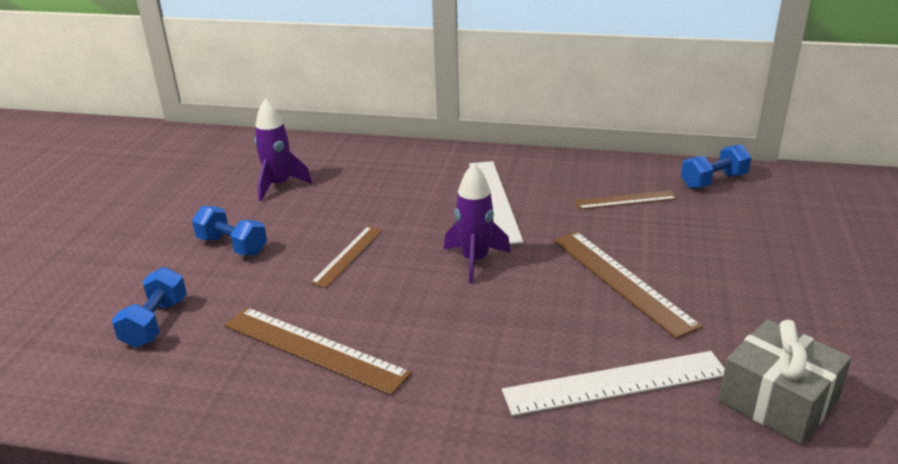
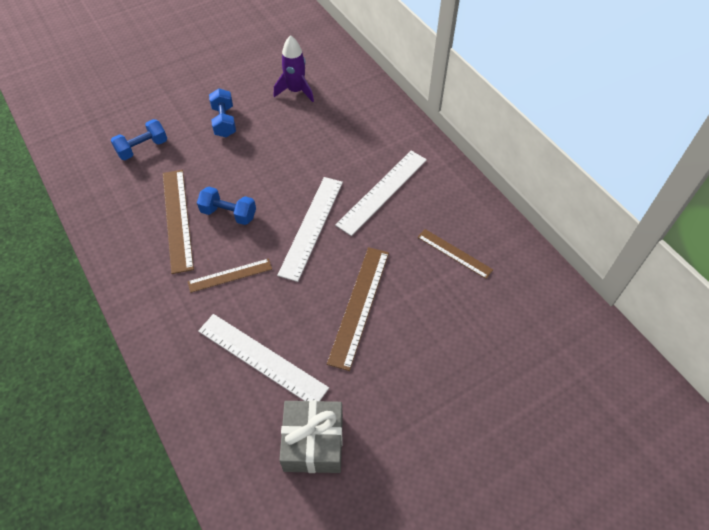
camera: 45 degrees right, 25 degrees up
(348, 255) = (262, 171): brown ruler -> brown ruler (230, 275)
(475, 260) = (311, 227): purple rocket -> white ruler
(713, 181) = (534, 285): blue dumbbell -> blue dumbbell (229, 214)

